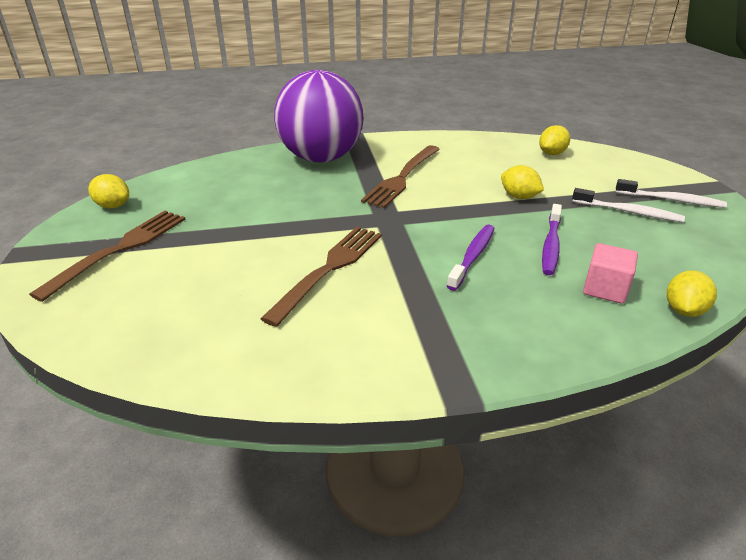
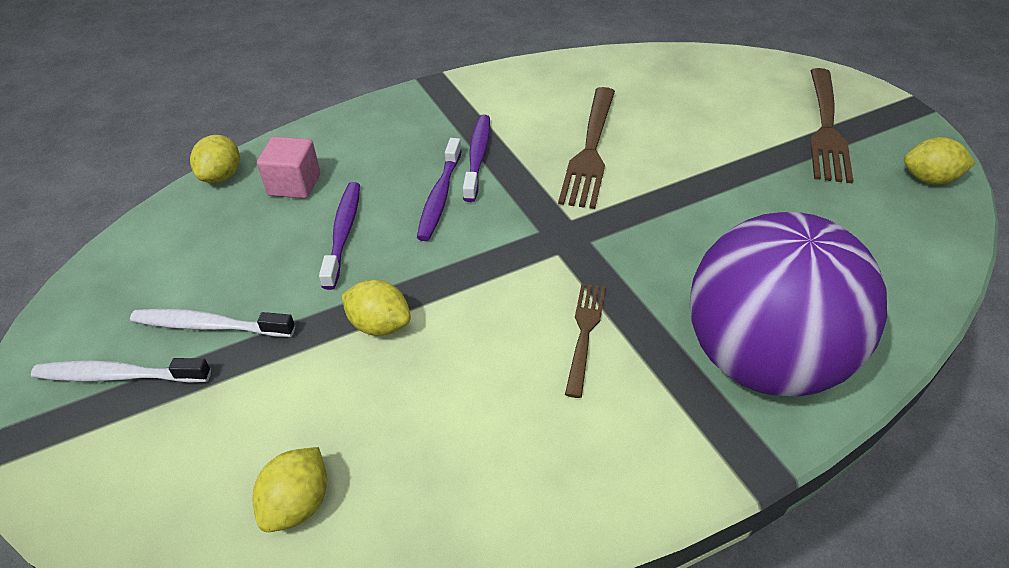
camera: 165 degrees right, 10 degrees up
(402, 178) = (584, 333): brown fork -> brown fork, size x0.58
(432, 282) = (477, 157): none -> purple toothbrush

